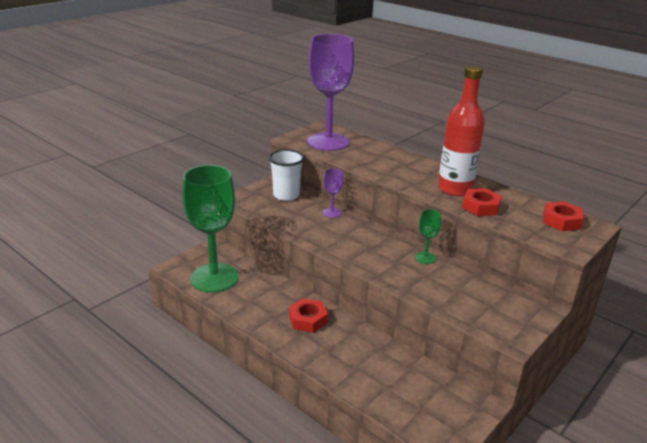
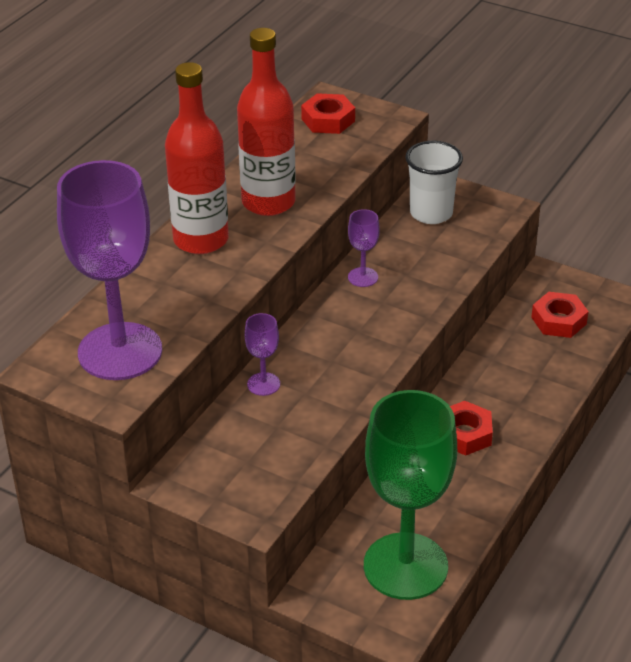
camera: 100 degrees left, 10 degrees up
(286, 195) = (216, 451): white cup -> white cup (431, 213)
(418, 167) = (201, 240): none -> red bottle
(425, 258) = (363, 277): green goblet -> purple goblet
(480, 207) = (316, 180): red nut -> red nut (559, 320)

